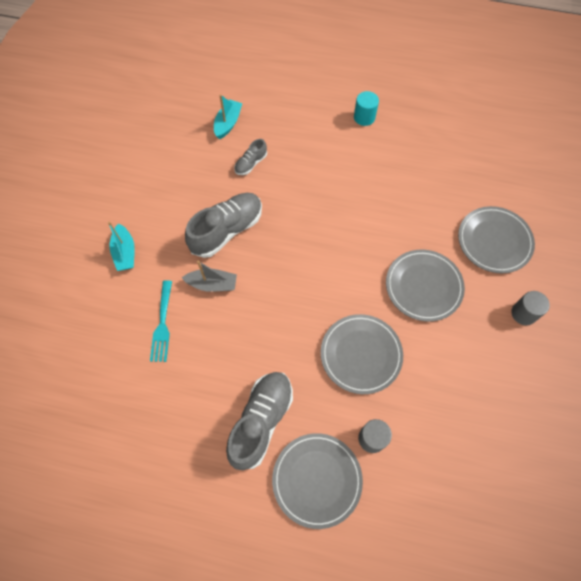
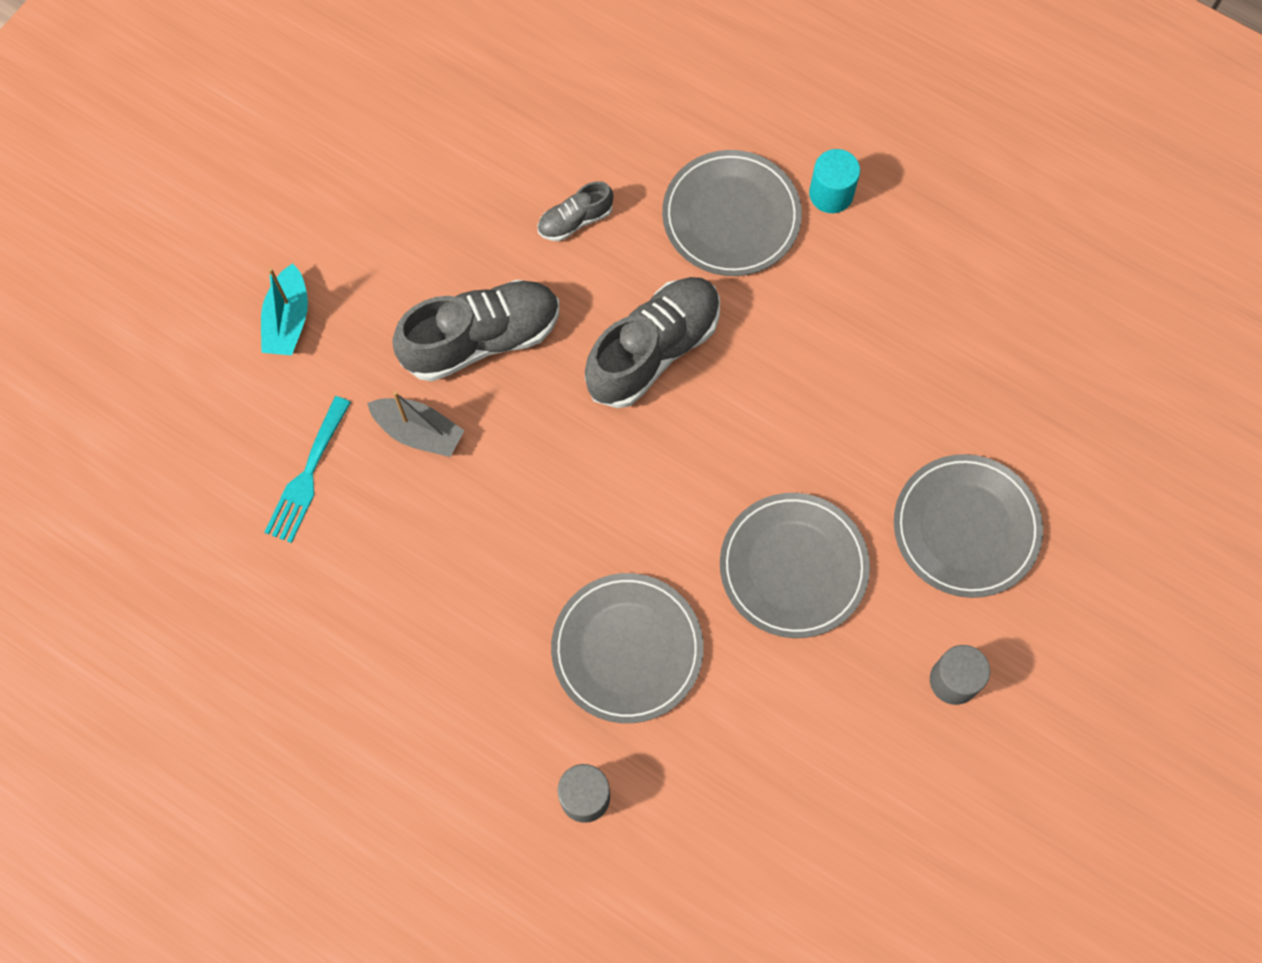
camera: 20 degrees right, 5 degrees up
(228, 123) = (563, 122): turquoise boat -> none
(261, 421) = (412, 701): grey shoe -> grey shoe (653, 350)
(317, 480) = (465, 829): grey plate -> grey plate (731, 216)

